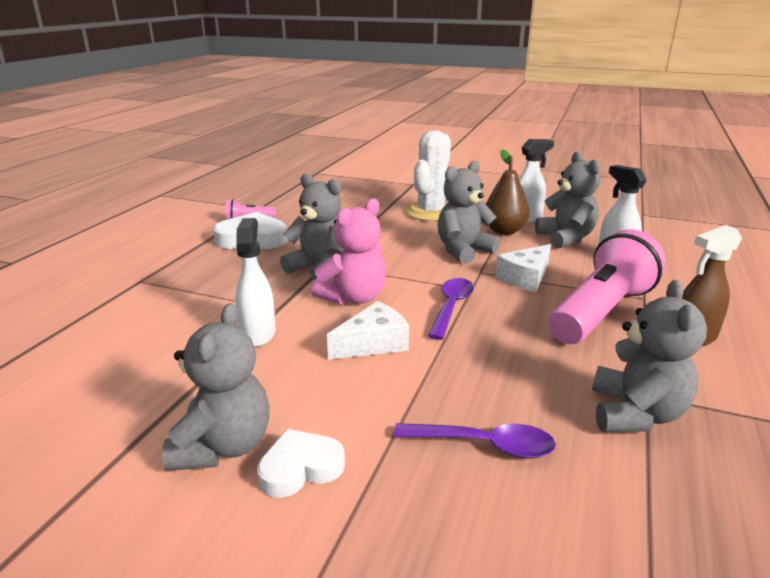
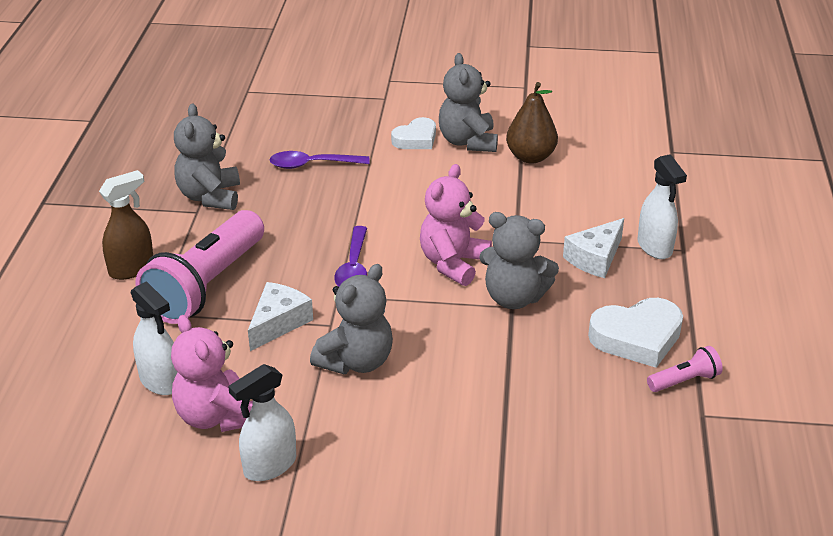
camera: 165 degrees right, 10 degrees up
(258, 334) = (511, 212): white spray bottle -> white spray bottle (655, 247)
(373, 343) = (410, 219): white cheese -> white cheese (595, 258)
(431, 212) = (426, 456): white cactus -> none
(504, 231) = (304, 420): brown pear -> brown pear (530, 157)
(566, 238) = (216, 416): grey teddy bear -> pink teddy bear

